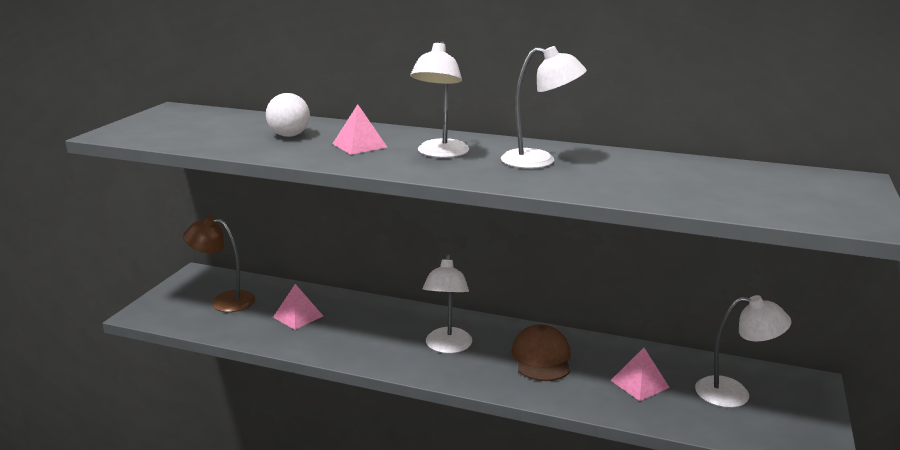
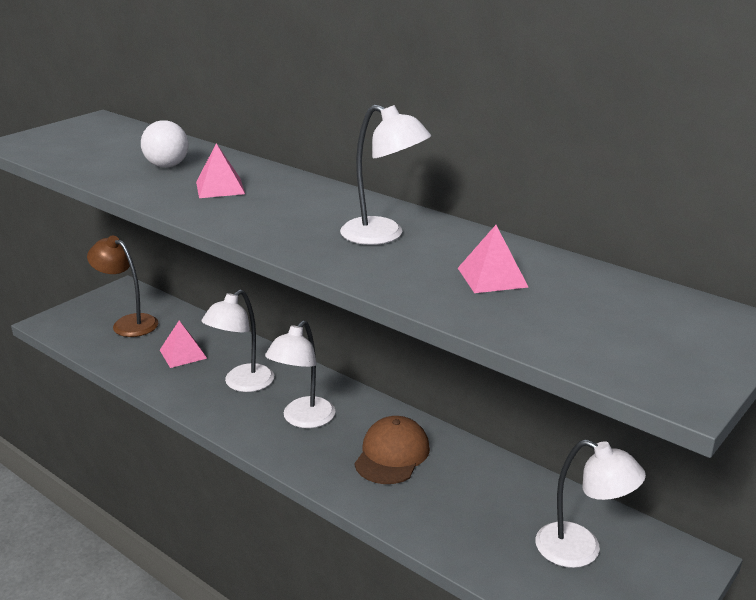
camera: 20 degrees right, 5 degrees up
(440, 153) = (289, 210): white lamp -> white lamp (242, 384)
(639, 384) = (478, 511): pink pyramid -> pink pyramid (492, 277)

